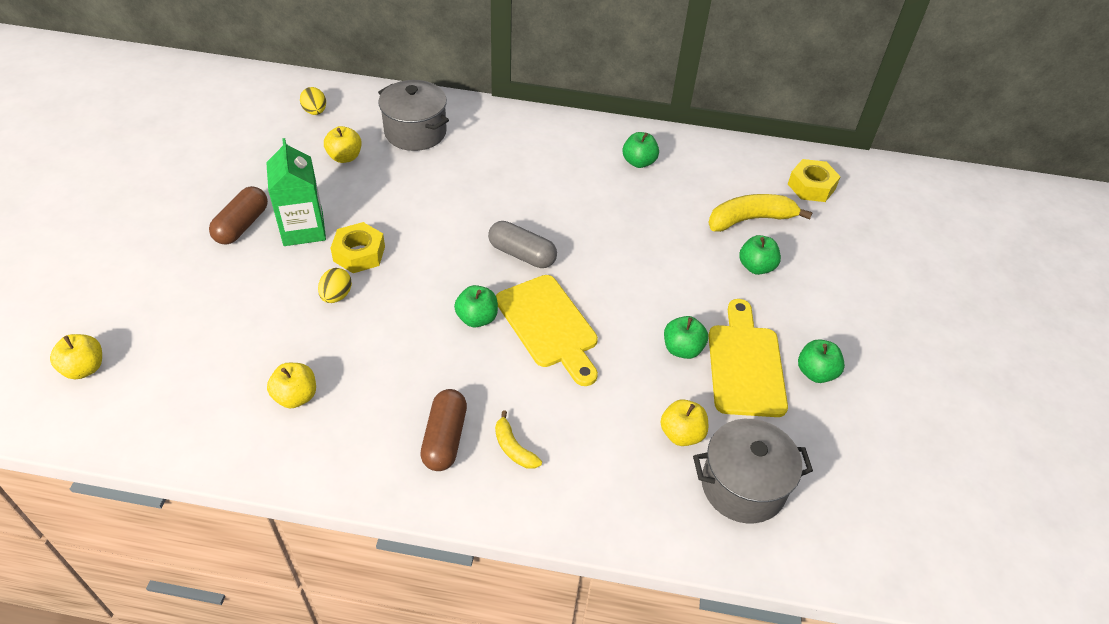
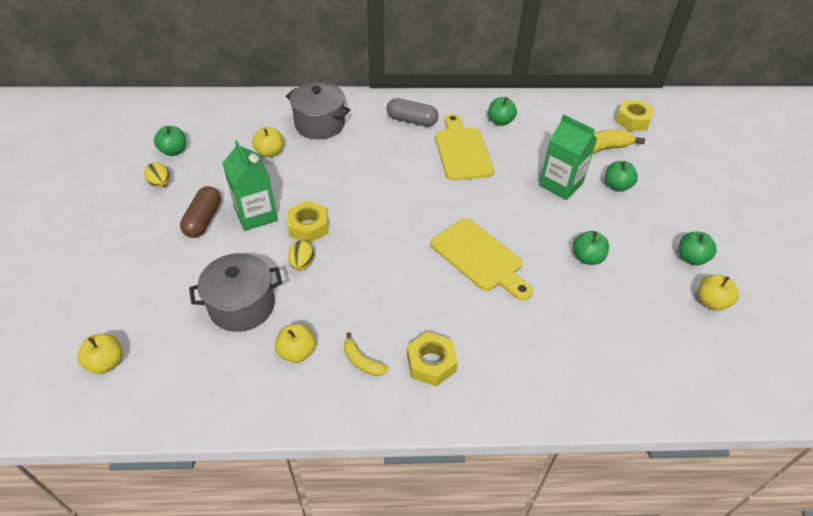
camera: 10 degrees left, 0 degrees up
(315, 112) = (233, 120): yellow egg -> yellow egg (160, 184)
(445, 438) = (431, 363): brown capsule -> yellow nut
(477, 318) = (421, 262): green apple -> green apple (174, 151)
(513, 448) = (488, 360): yellow banana -> yellow banana (362, 361)
(522, 254) = (438, 206): grey capsule -> grey capsule (412, 120)
(681, 434) = (612, 324): yellow apple -> yellow apple (711, 302)
(684, 253) = (560, 184): none -> green carton
(743, 486) = (673, 355): grey pot -> grey pot (242, 306)
(745, 364) = (638, 261): yellow cutting board -> yellow cutting board (462, 151)

